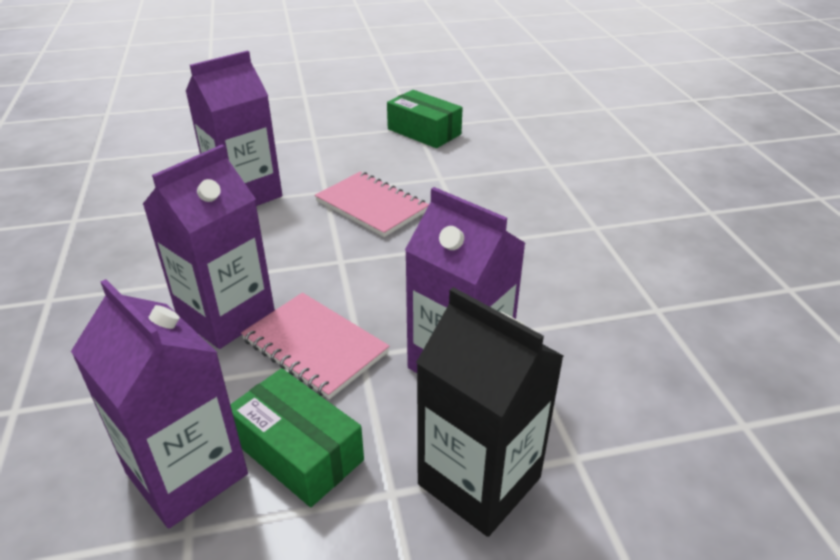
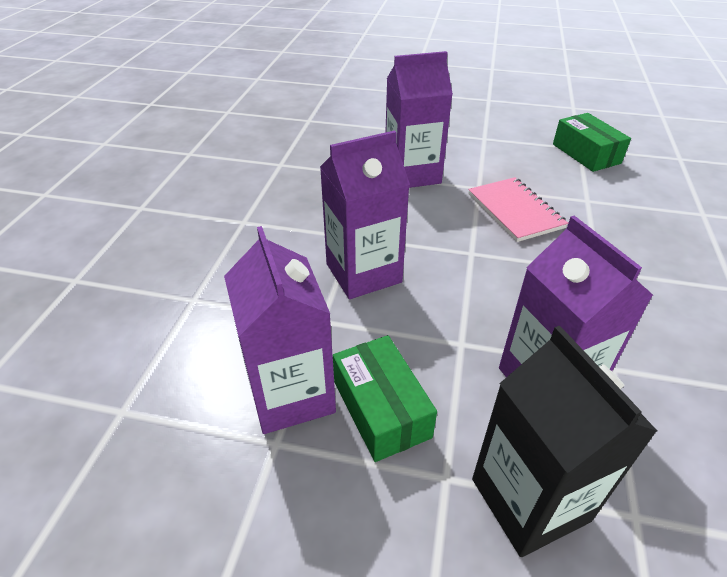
camera: 25 degrees right, 5 degrees up
(315, 346) = (425, 322): pink notebook -> none

